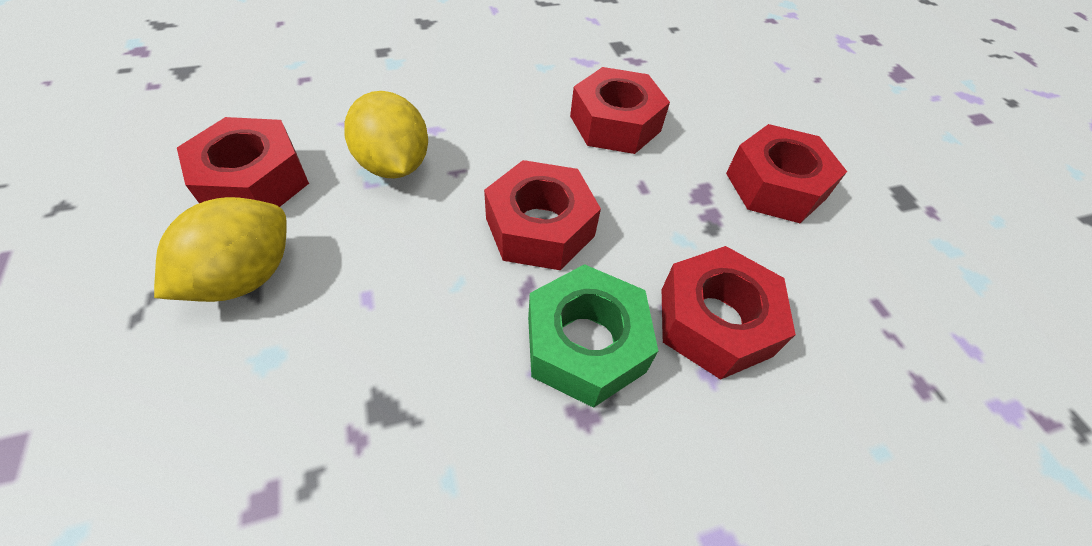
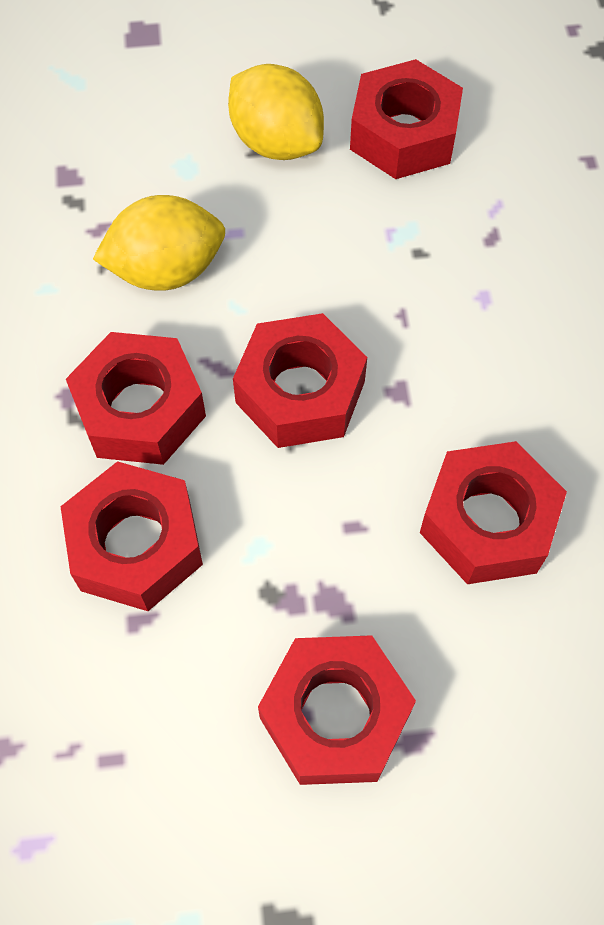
camera: 105 degrees right, 10 degrees up
(394, 165) = (419, 254): yellow lemon -> yellow lemon (166, 270)
(585, 344) = (140, 409): green nut -> red nut

